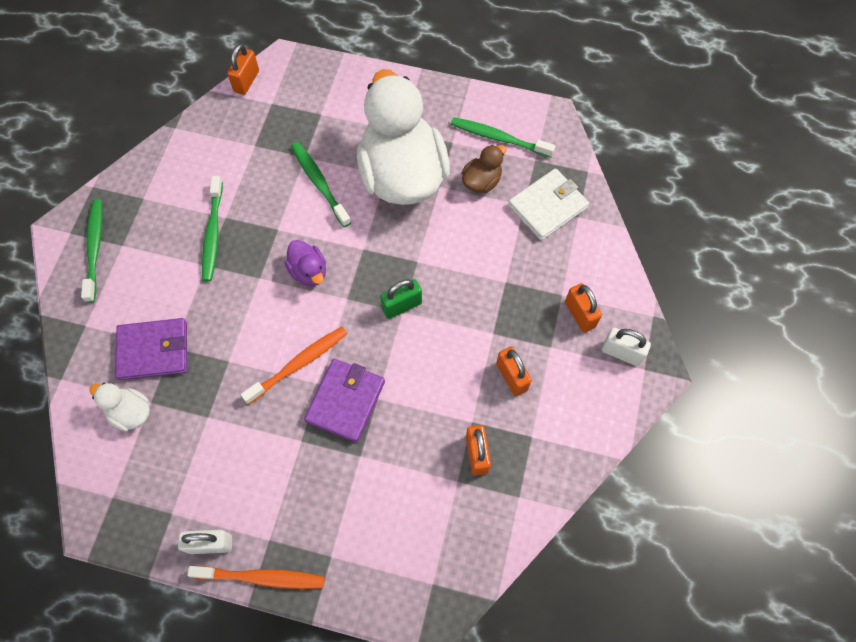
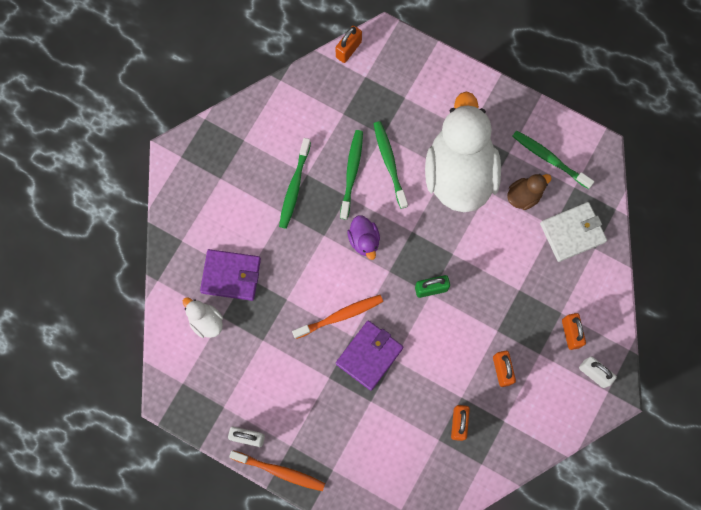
camera: 15 degrees right, 10 degrees up
(95, 248) = (199, 176): green toothbrush -> green toothbrush (351, 173)

